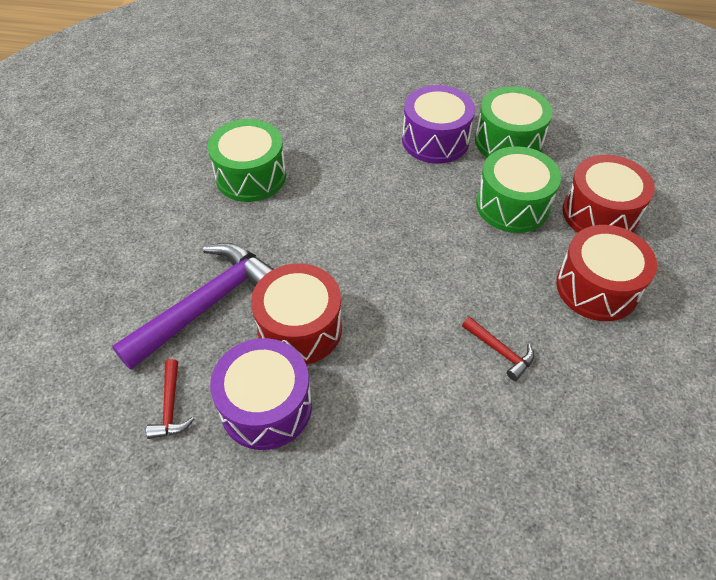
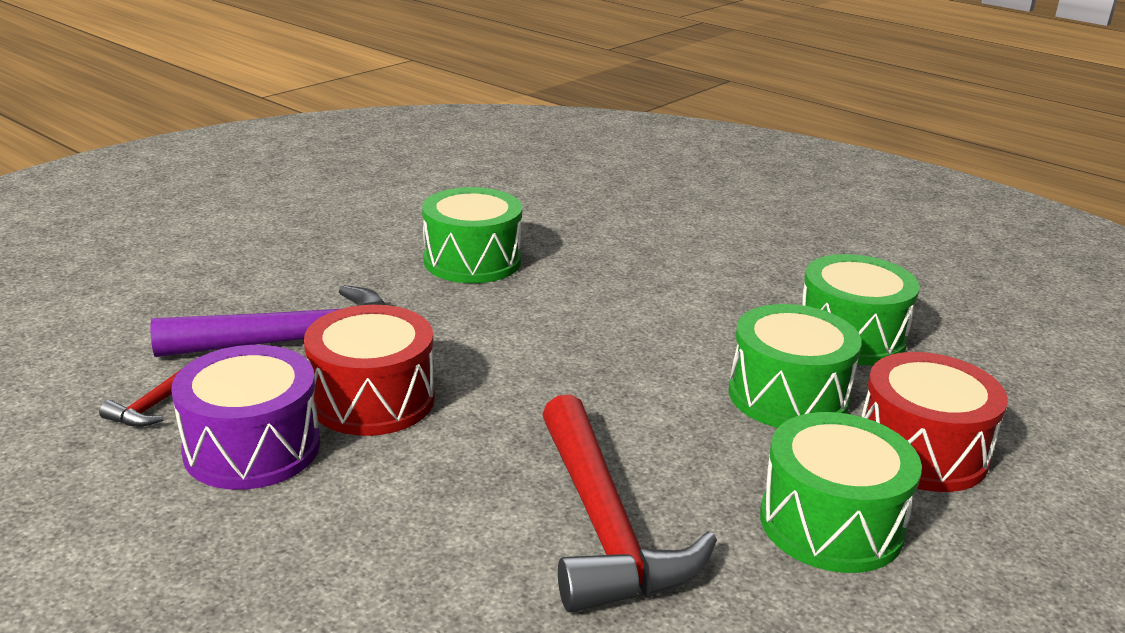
camera: 30 degrees right, 25 degrees down
(435, 140) = (743, 303): purple drum -> none
(500, 351) = (604, 526): red hammer -> red hammer, size x2.26
(597, 287) = (831, 523): red drum -> green drum

